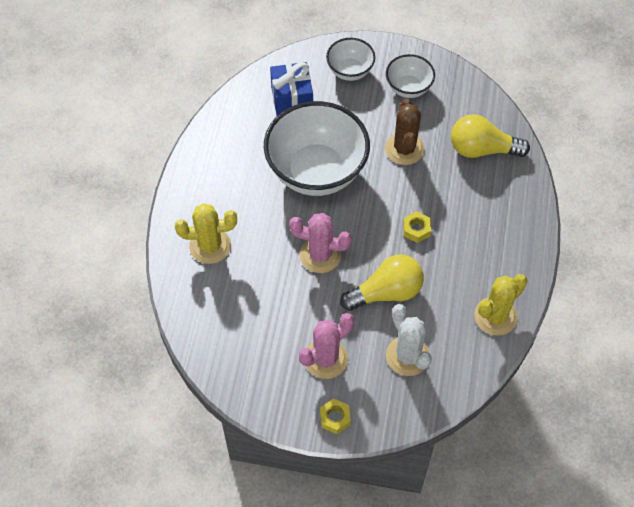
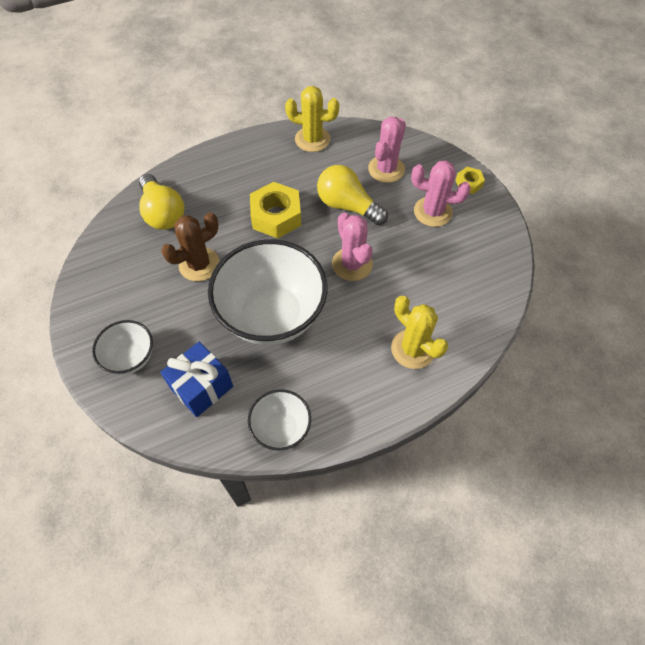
camera: 125 degrees left, 0 degrees up
(407, 356) = (386, 169): white cactus -> pink cactus
(408, 88) = (124, 298): white bowl -> white bowl (281, 428)
(416, 229) = (276, 216): yellow nut -> yellow nut, size x1.94

